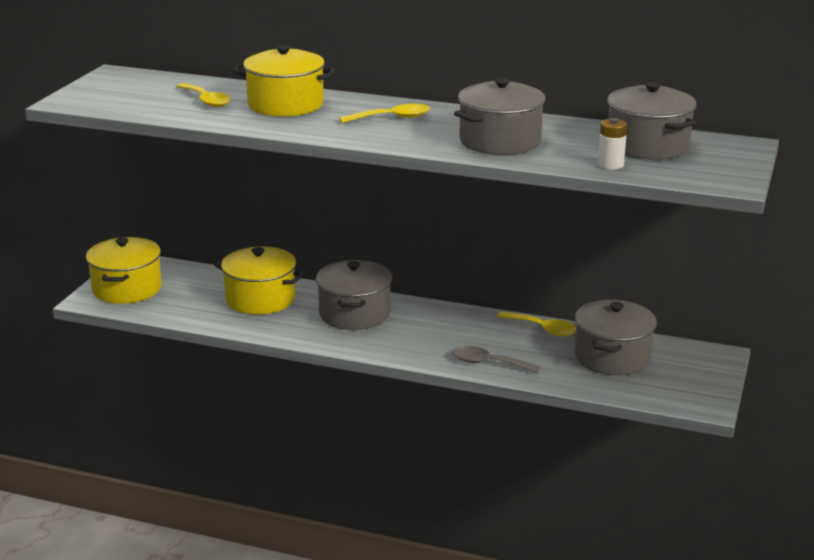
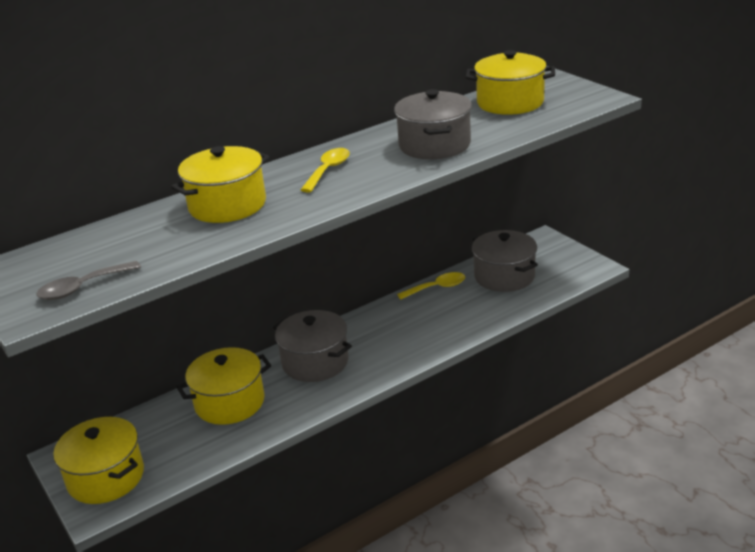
camera: 50 degrees left, 5 degrees up
(206, 101) = (156, 239): yellow spoon -> none
(488, 363) = (458, 329): grey spoon -> grey spoon (82, 287)
(610, 165) = (528, 122): white battery -> none
(647, 146) = (510, 102): grey pot -> yellow pot

